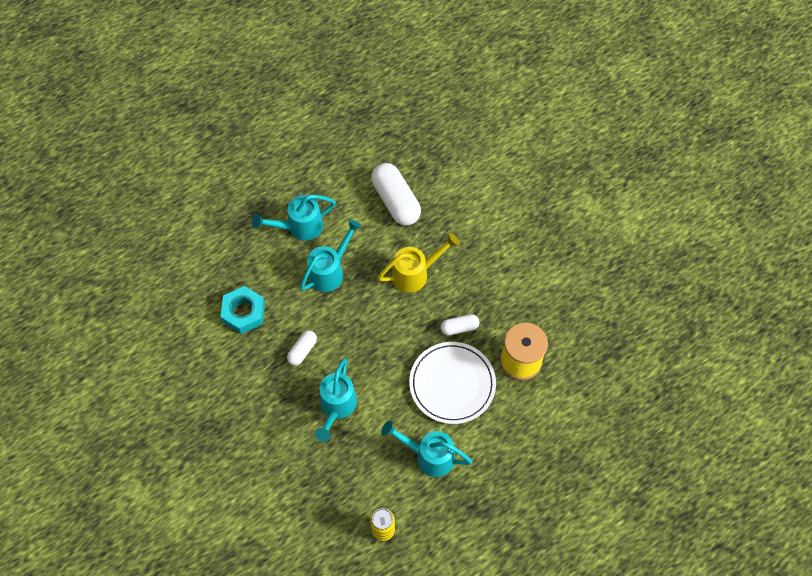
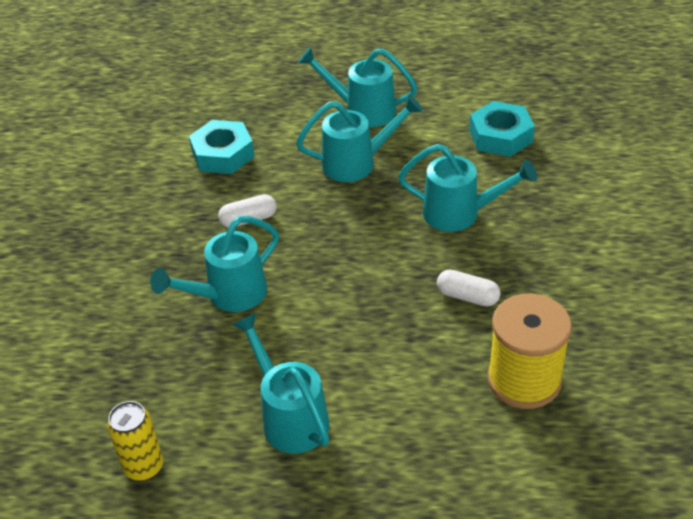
camera: 40 degrees right, 20 degrees down
(396, 201) = (500, 136): white capsule -> turquoise nut
(415, 274) = (460, 213): yellow watering can -> turquoise watering can
(452, 384) = (400, 353): white plate -> none

